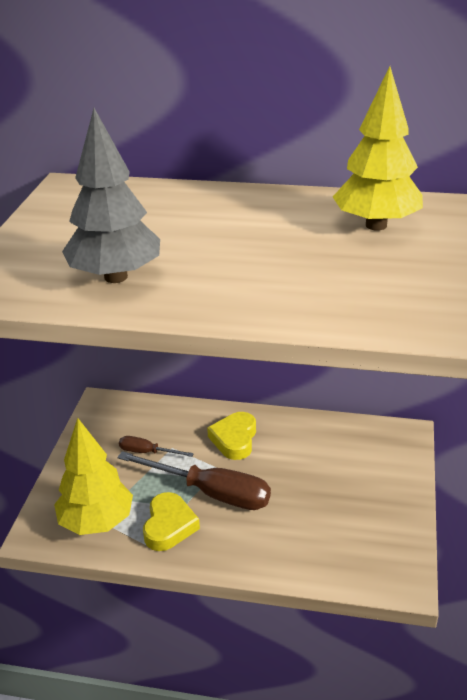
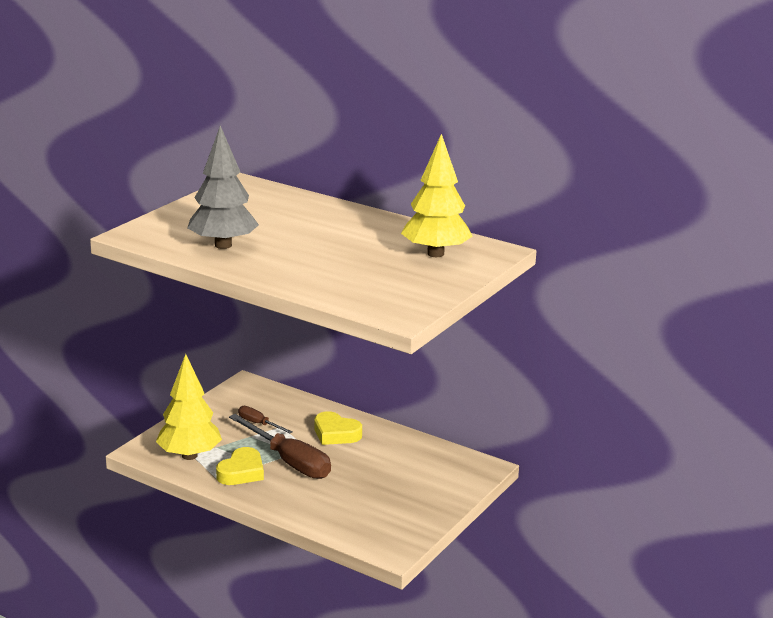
camera: 20 degrees right, 10 degrees down
(234, 439) = (336, 434): yellow heart -> yellow heart turned 90 degrees counterclockwise

